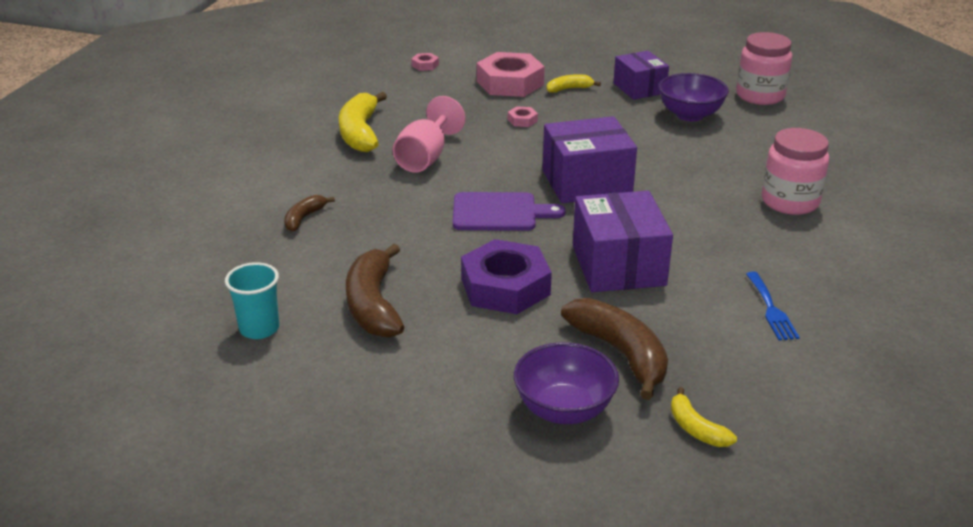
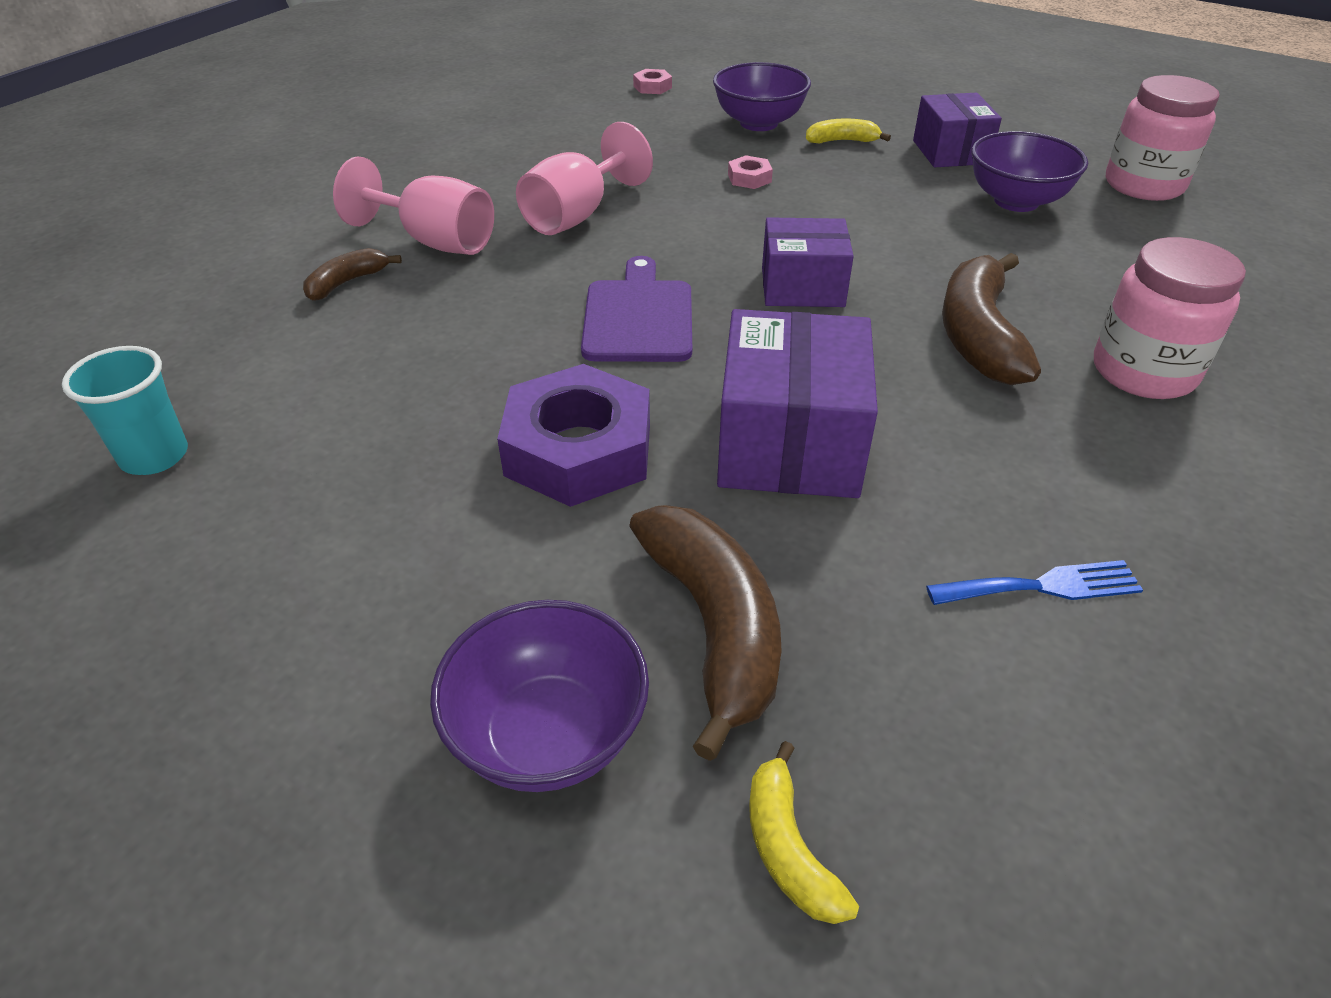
camera: 15 degrees right, 10 degrees up
(343, 186) = (435, 242): none -> pink goblet
(360, 133) = (507, 168): yellow banana -> none
(373, 305) = (351, 446): brown banana -> brown banana (978, 335)
(499, 212) = (638, 317): purple cutting board -> purple cutting board turned 105 degrees counterclockwise
(510, 83) = (758, 123): pink nut -> purple bowl
(586, 182) = (802, 287): purple box -> purple box, size x0.65
(771, 309) = (1042, 586): blue fork -> blue fork turned 105 degrees counterclockwise

